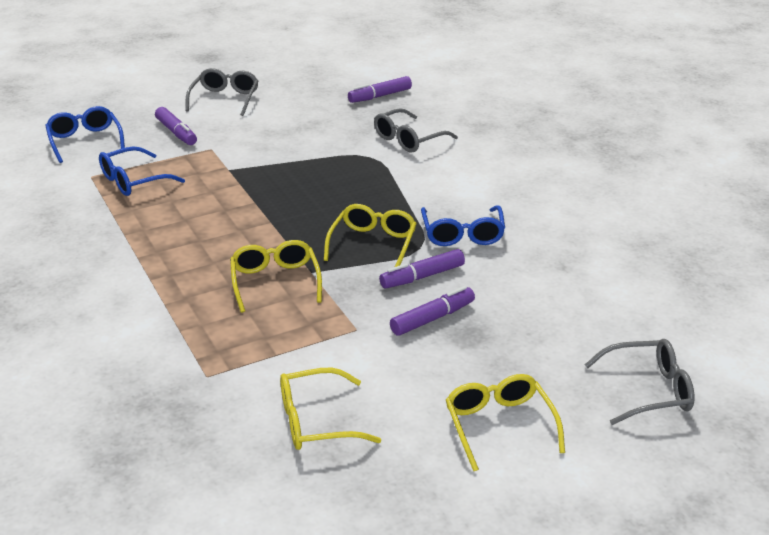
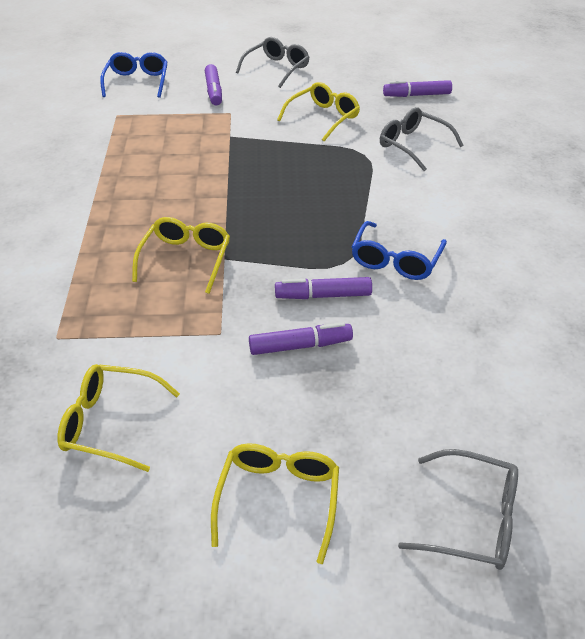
camera: 25 degrees right, 10 degrees up
(133, 181) = (146, 127): blue glasses -> none
(373, 244) = (301, 246): yellow glasses -> yellow glasses (323, 118)
(408, 139) = (413, 145): grey glasses -> grey glasses turned 60 degrees clockwise

